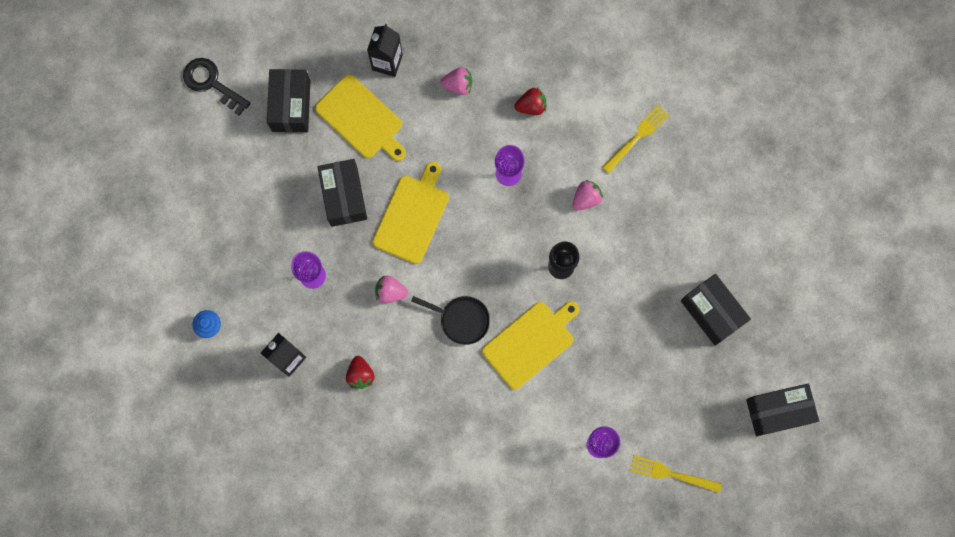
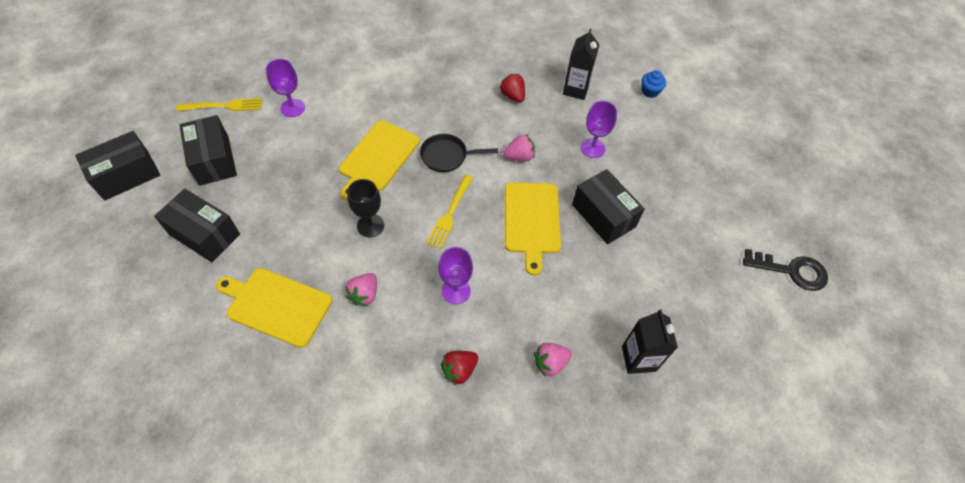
camera: 155 degrees right, 20 degrees down
(291, 106) = (704, 277): black box -> black box (214, 160)
(361, 119) = (629, 290): yellow cutting board -> yellow cutting board (276, 305)
(637, 137) = (325, 381): yellow fork -> yellow fork (450, 214)

